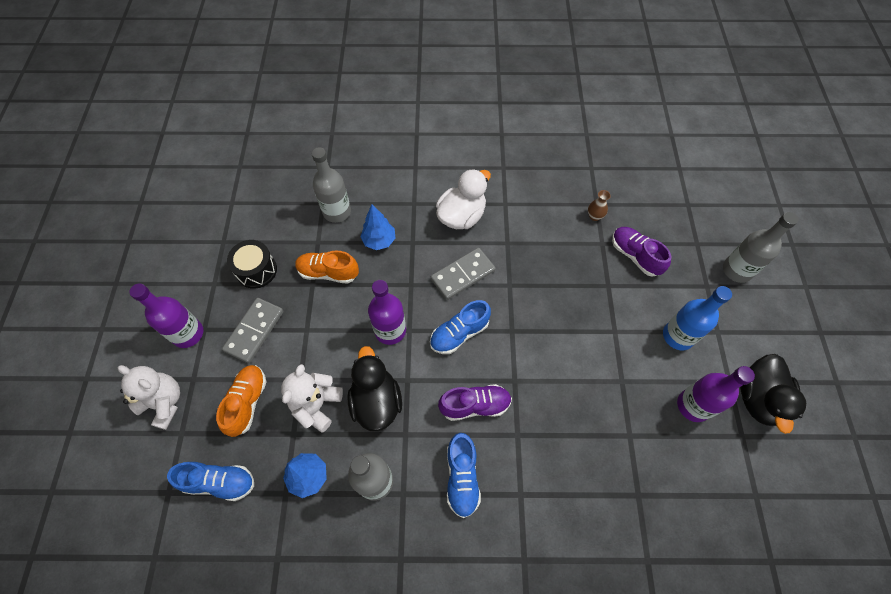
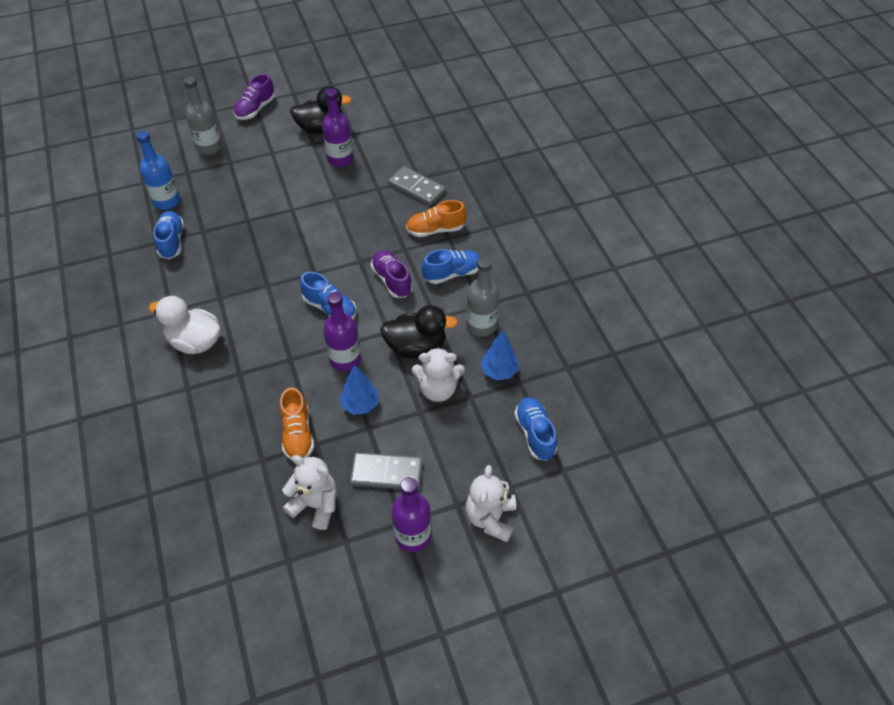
camera: 110 degrees left, 10 degrees down
(247, 402) = (459, 445): orange shoe -> orange shoe (435, 230)
(256, 270) = (315, 505): black drum -> white teddy bear
(337, 212) = (215, 457): grey bottle -> none
(376, 401) = (416, 347): black duck -> black duck turned 150 degrees counterclockwise
(379, 241) = (245, 403): blue tree -> blue tree (360, 405)
(463, 275) = (267, 322): grey domino -> grey domino (417, 188)
(594, 216) = (172, 241): brown vase -> blue shoe
(635, 256) = (211, 208): purple shoe -> purple shoe (255, 109)
(678, 336) = (283, 173): blue bottle -> blue bottle (166, 201)

